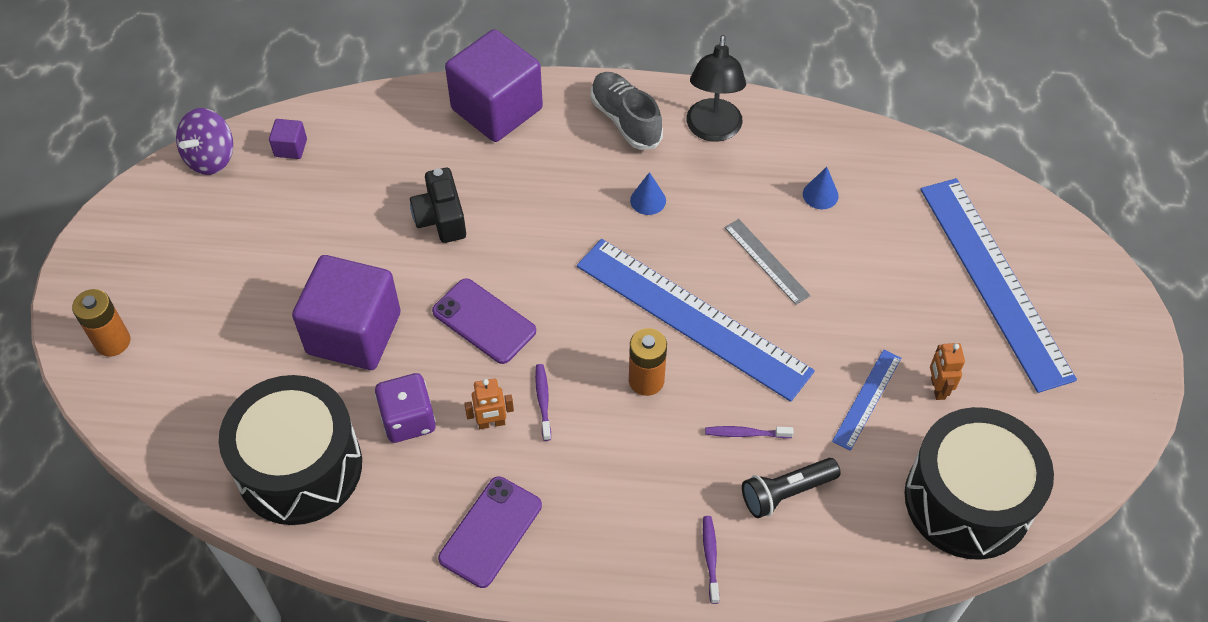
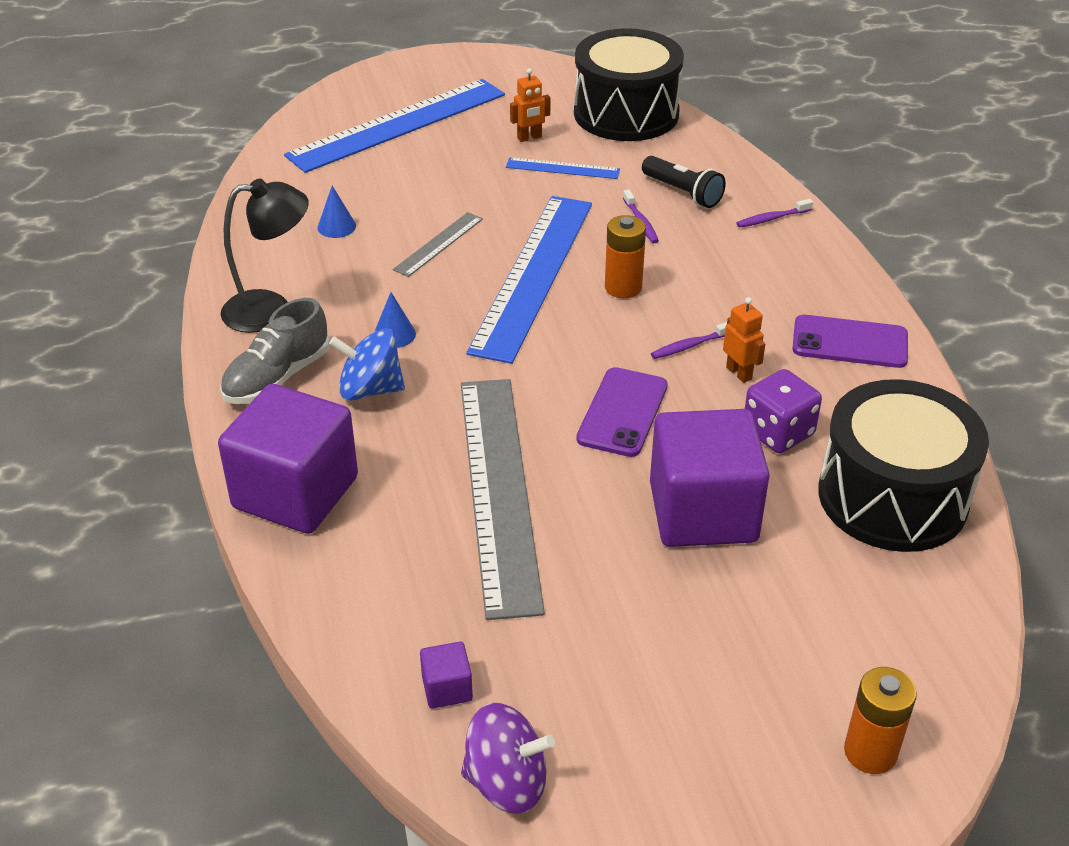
camera: 110 degrees left, 15 degrees down
(441, 218) = (498, 490): black camera -> grey ruler
(586, 171) = (370, 389): none -> blue spinning top

